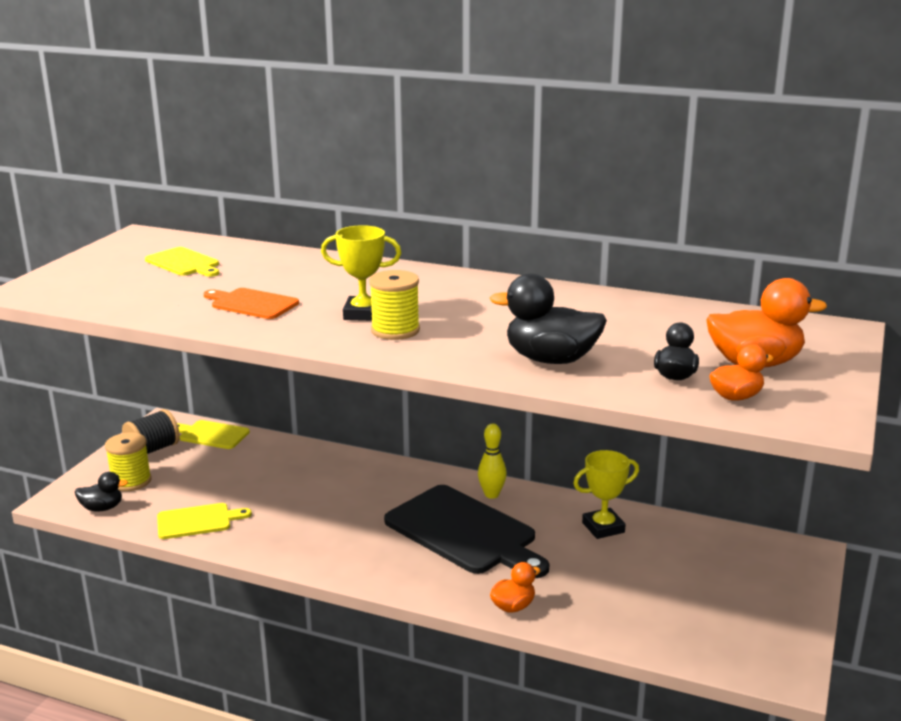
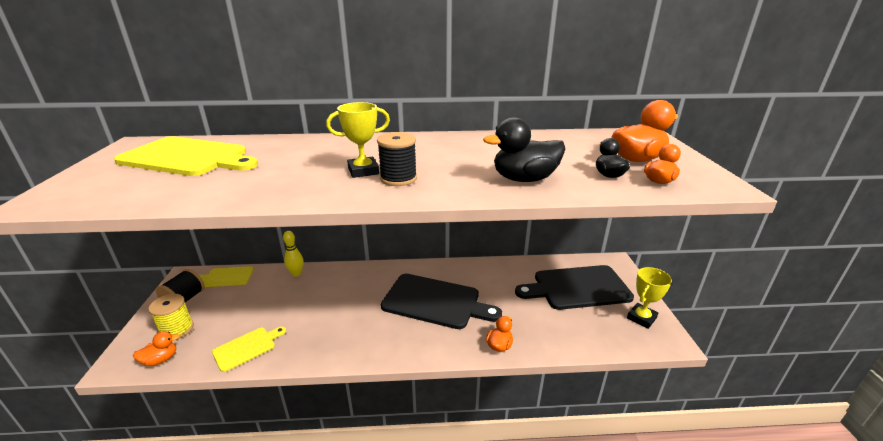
camera: 25 degrees left, 5 degrees up
(102, 508) = (161, 360): black duck -> orange duck
(184, 263) = (187, 157): yellow cutting board -> yellow cutting board, size x1.92
(252, 304) = (268, 178): orange cutting board -> none
(395, 330) = (398, 178): yellow spool -> black spool
(491, 494) = (434, 272): yellow bowling pin -> yellow bowling pin (296, 273)
(603, 527) = (509, 276): yellow trophy -> yellow trophy (641, 318)
(702, 570) = (577, 288): none -> black cutting board

